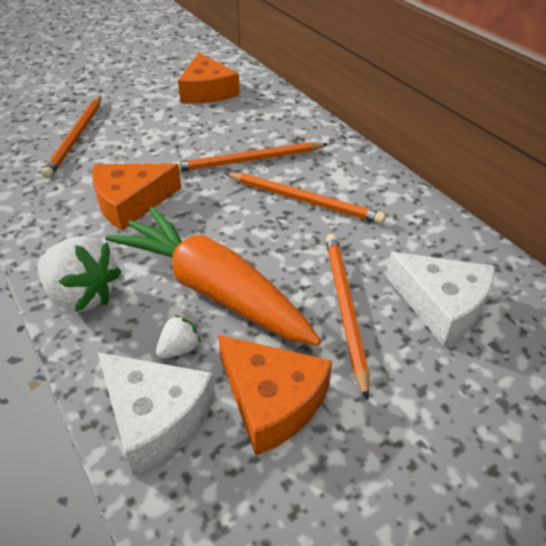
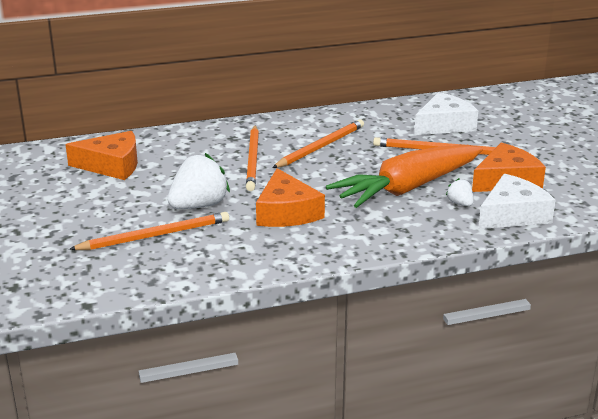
camera: 75 degrees left, 15 degrees down
(76, 138) = (155, 235): orange pencil -> orange pencil turned 45 degrees counterclockwise
(82, 295) = (397, 235): white strawberry -> white strawberry (199, 206)

